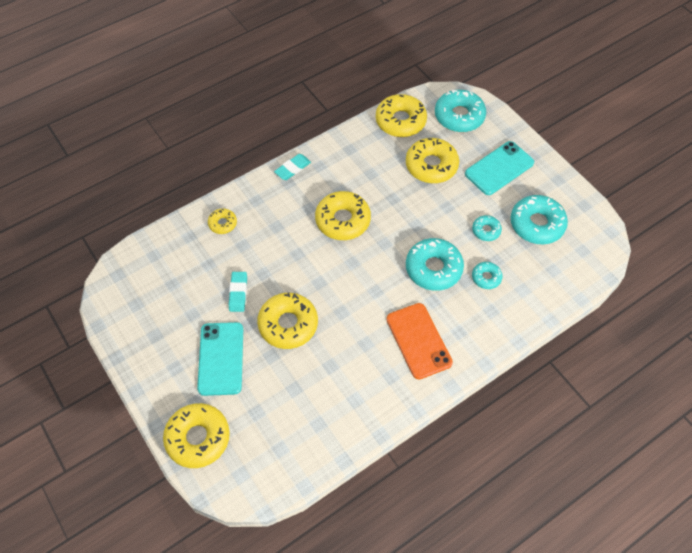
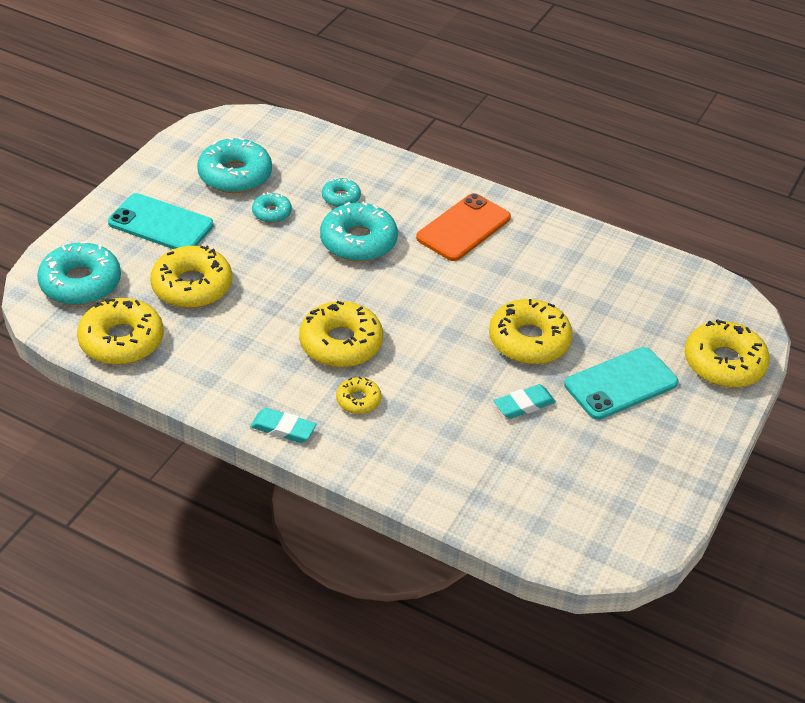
camera: 120 degrees left, 15 degrees down
(222, 223) = (431, 468): yellow donut -> yellow donut (358, 400)

